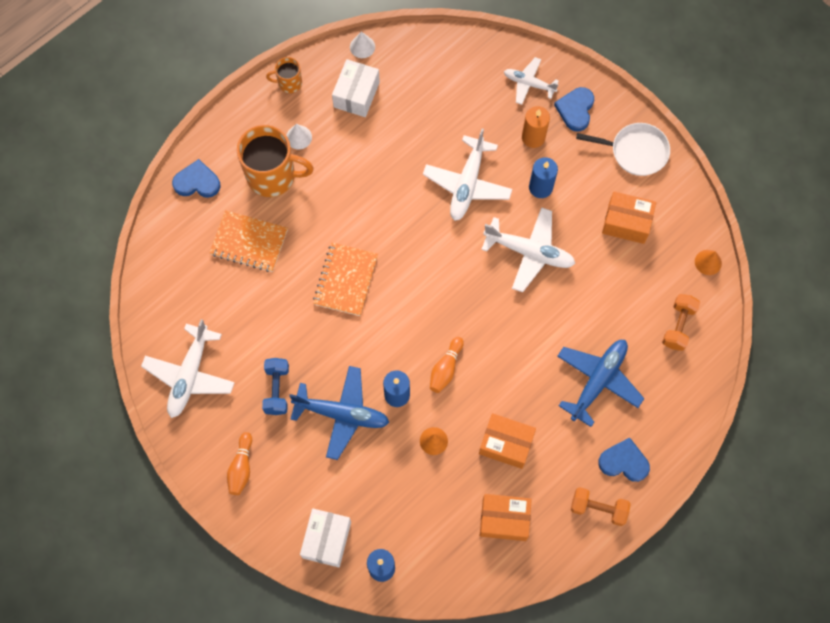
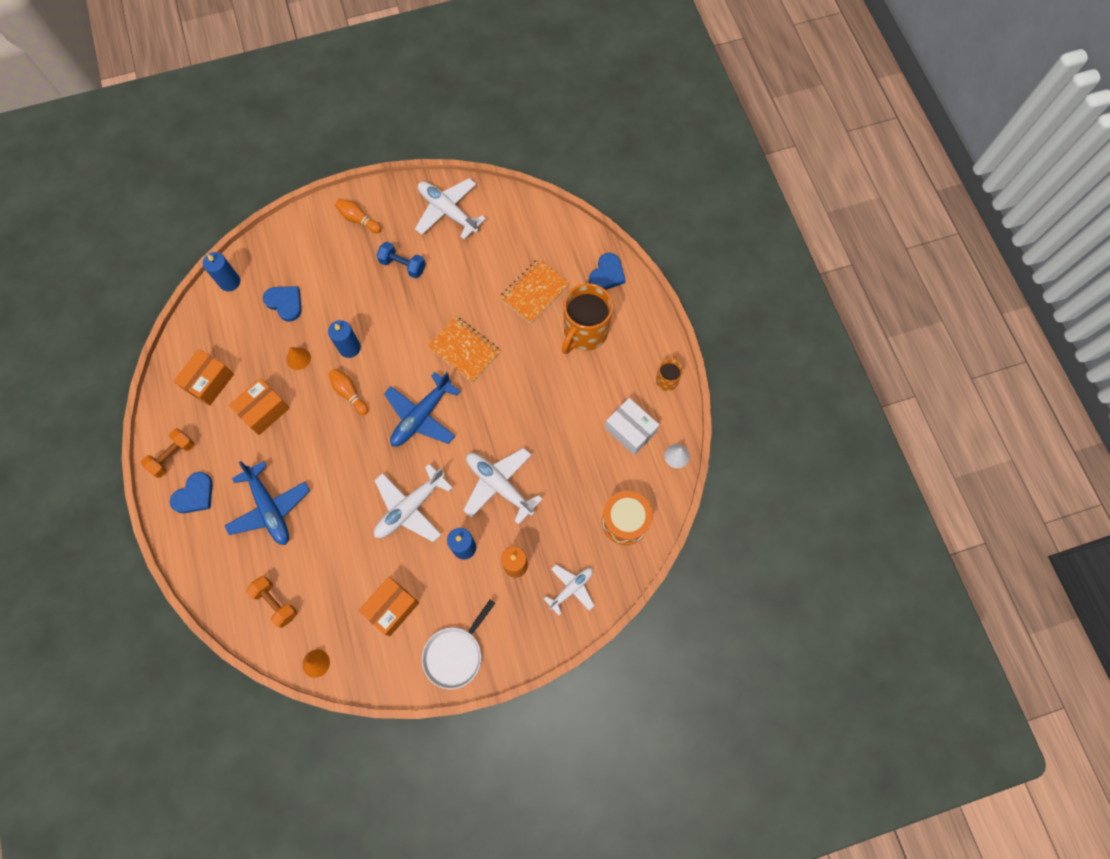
camera: 115 degrees right, 0 degrees up
(299, 137) = (611, 366): white cone -> none
(327, 540) = (272, 254): white box -> none
(342, 414) = (357, 302): blue plane -> blue plane (421, 416)
(445, 65) = (625, 521): none -> orange drum
(575, 110) = (524, 619): blue heart -> blue heart (285, 303)

